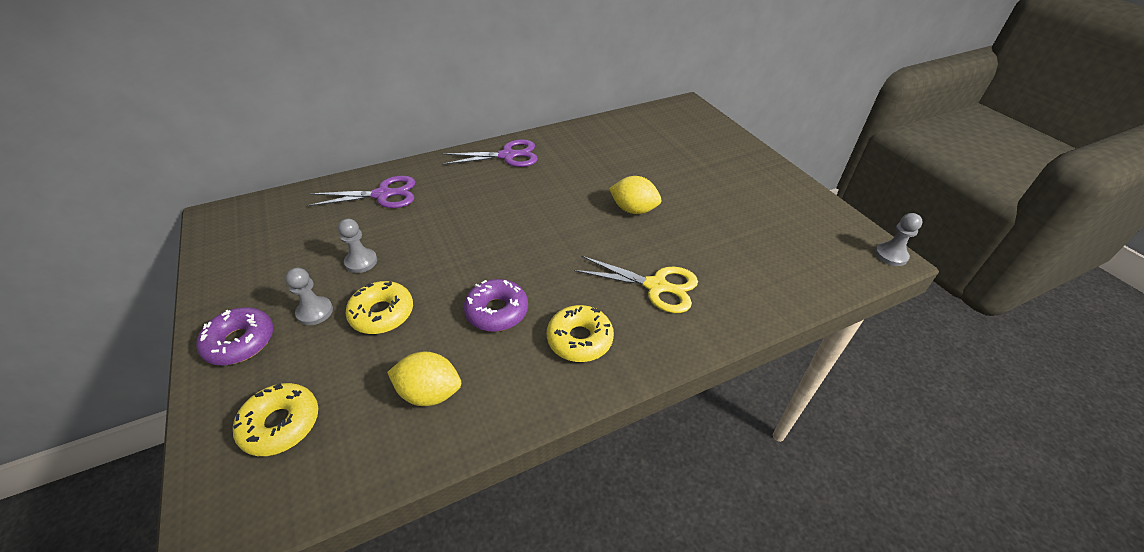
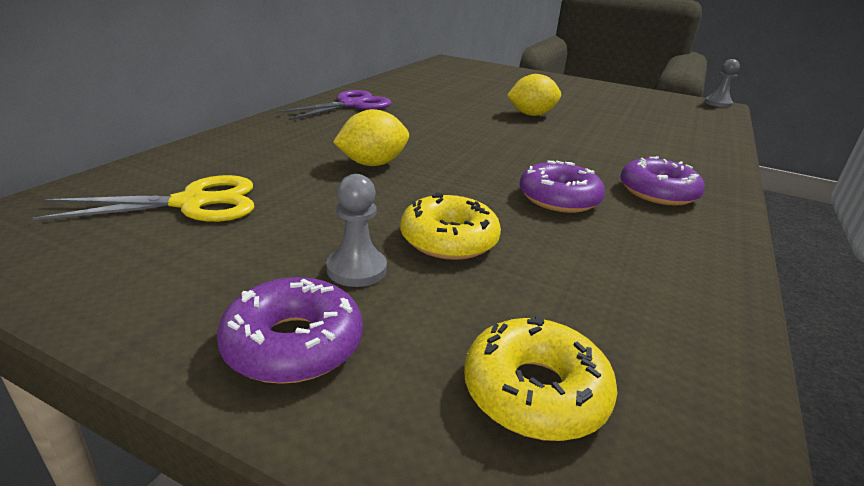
camera: 40 degrees left, 15 degrees down
(361, 262) = (333, 209): grey pawn -> none
(383, 195) = (252, 154): purple scissors -> none
(429, 393) = (629, 276): yellow lemon -> yellow lemon (372, 164)
(579, 339) = (658, 192): yellow donut -> purple donut
(656, 286) = (637, 148): yellow scissors -> yellow scissors (192, 203)

